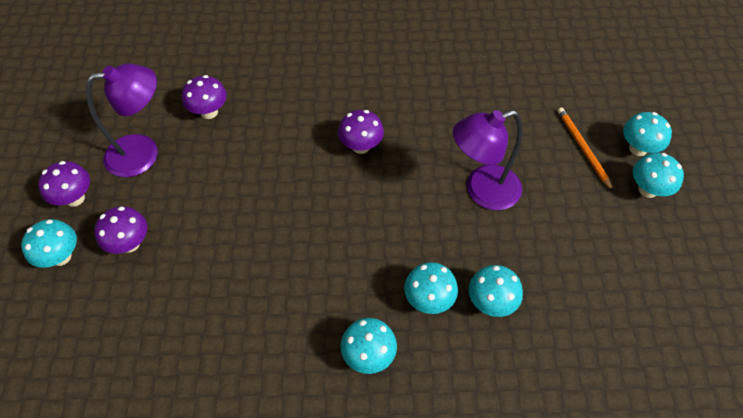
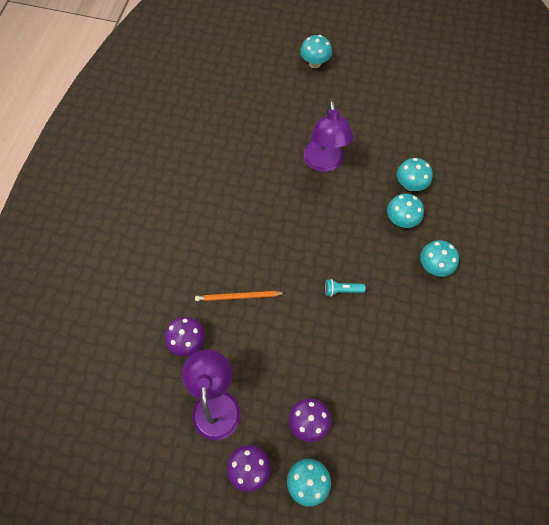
camera: 75 degrees left, 10 degrees up
(303, 247) = (342, 290): none -> turquoise flashlight
(361, 146) = (261, 230): purple mushroom -> none
(583, 148) = (305, 93): orange pencil -> orange pencil (238, 297)
(648, 190) = (348, 71): turquoise mushroom -> none

